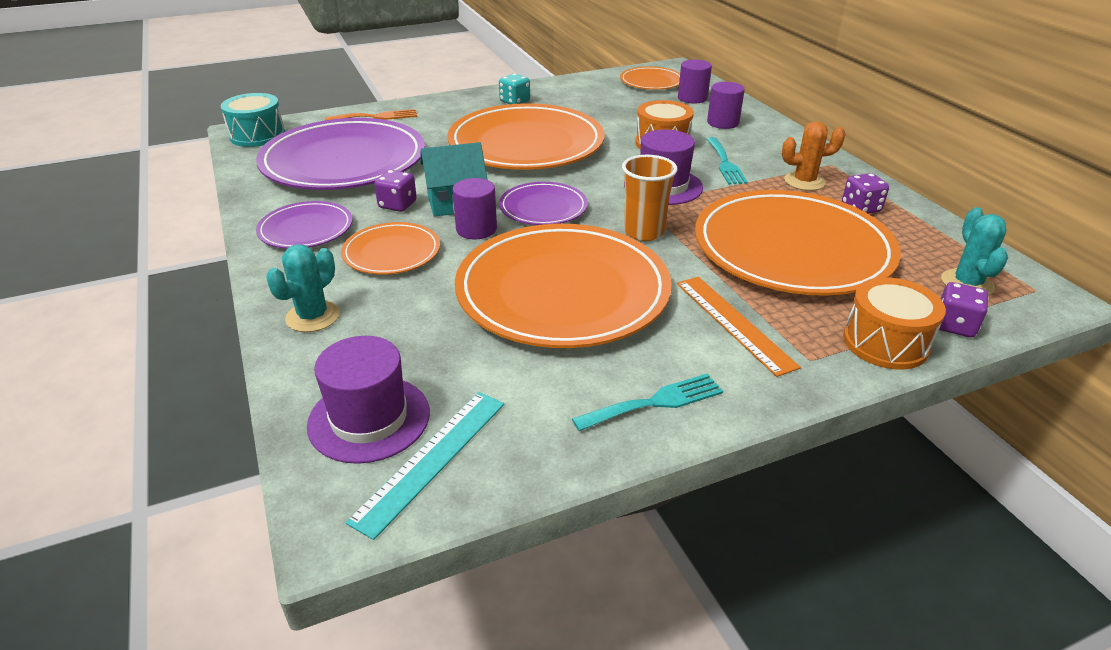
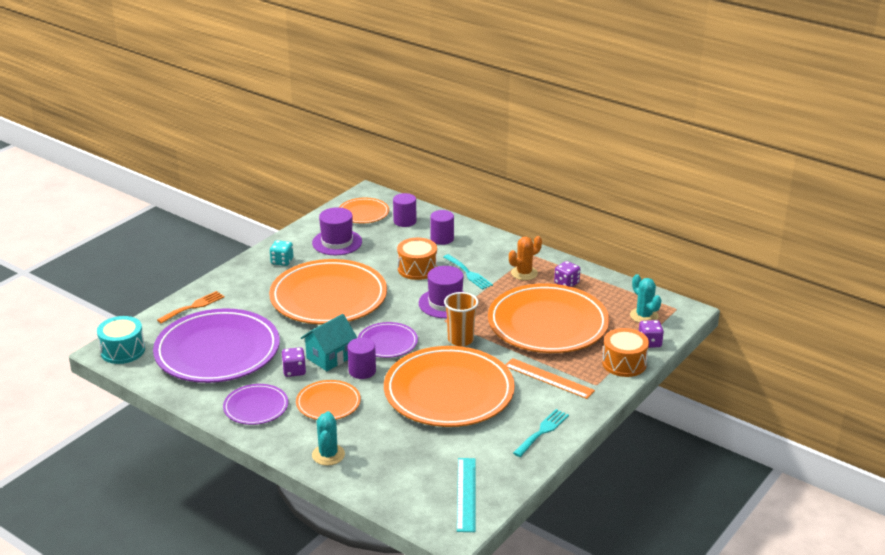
camera: 30 degrees left, 5 degrees down
(369, 418) = (418, 489): purple hat -> purple hat (337, 242)

